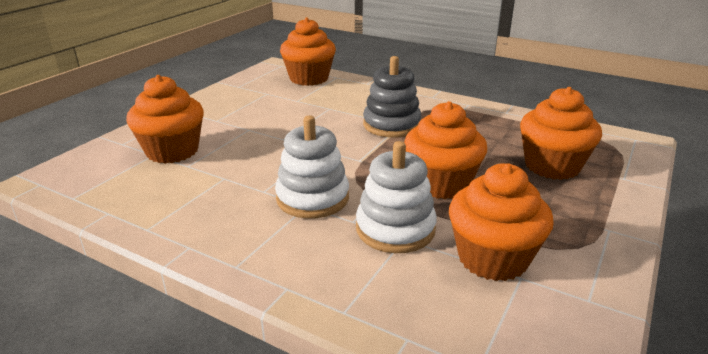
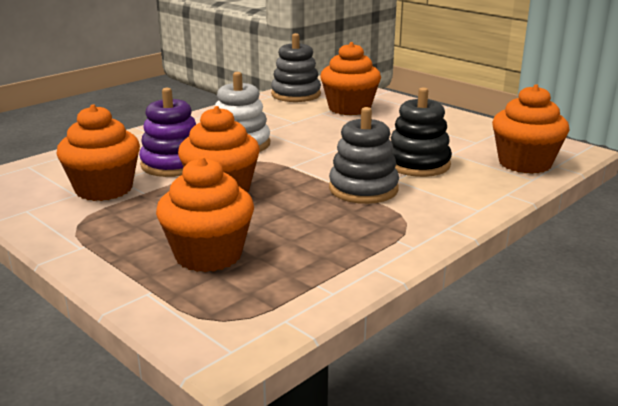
camera: 105 degrees right, 5 degrees down
(106, 192) = (296, 95): none -> grey stacking toy
(328, 110) = (418, 164): none -> black stacking toy
(395, 229) = (173, 164): white stacking toy -> purple stacking toy

